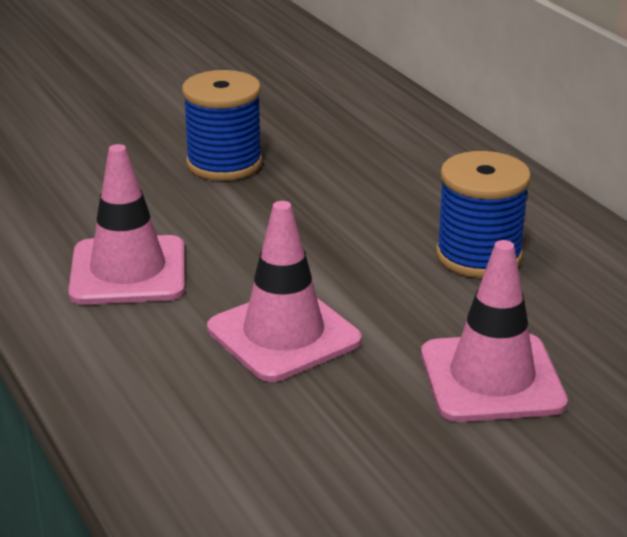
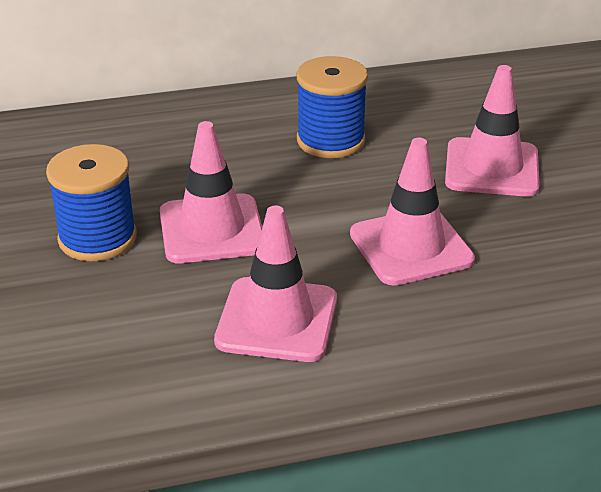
camera: 75 degrees left, 5 degrees up
(263, 214) = (212, 229): none -> pink traffic cone

